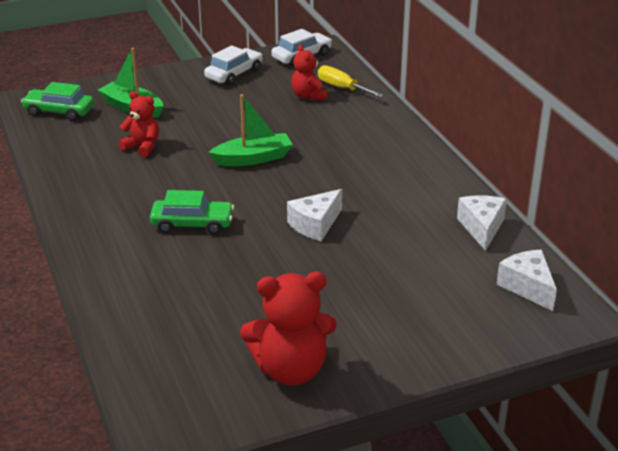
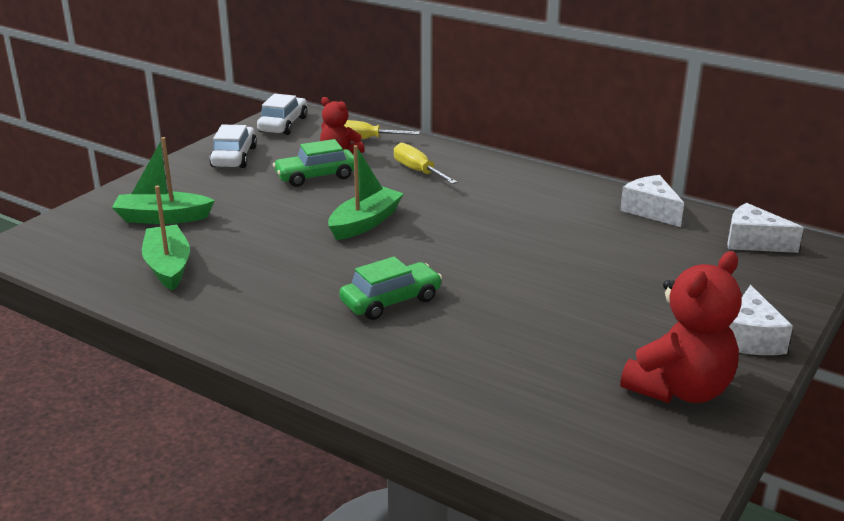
camera: 35 degrees left, 5 degrees down
(59, 112) = (75, 247): green car -> green car (316, 176)
(93, 145) = (168, 266): none -> green boat
(142, 147) = (229, 250): red teddy bear -> none
(315, 224) = (510, 258): white cheese -> white cheese (751, 338)
(347, 129) = (418, 171): none -> yellow screwdriver

